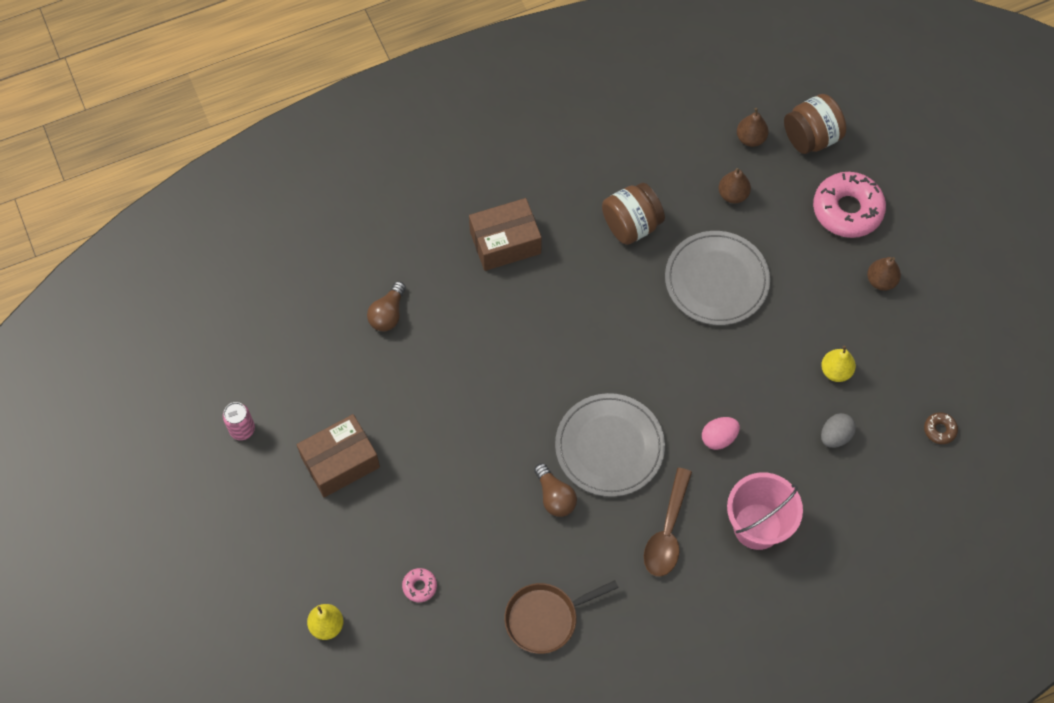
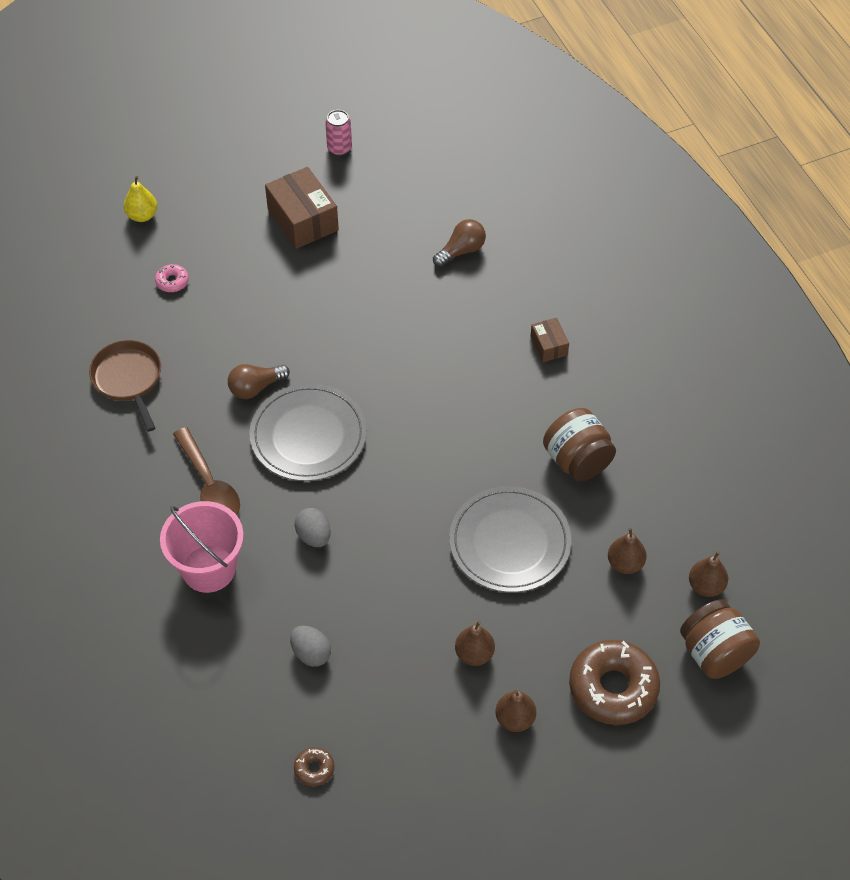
camera: 90 degrees right, 10 degrees down
(388, 314) = (461, 251): brown light bulb -> brown light bulb turned 120 degrees clockwise
(505, 242) = (549, 346): brown box -> brown box, size x0.53
(667, 532) = (209, 485): brown spoon -> brown spoon turned 135 degrees counterclockwise
(718, 438) = (314, 536): pink egg -> grey egg
(825, 309) = (474, 654): none -> brown pear
(836, 371) = (393, 660): yellow pear -> none
(847, 210) = (613, 688): pink donut -> brown donut

